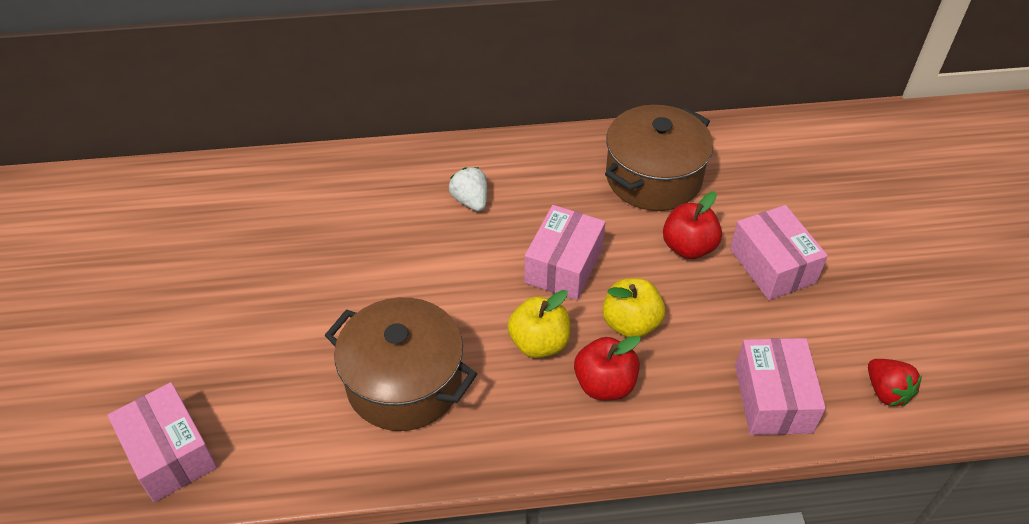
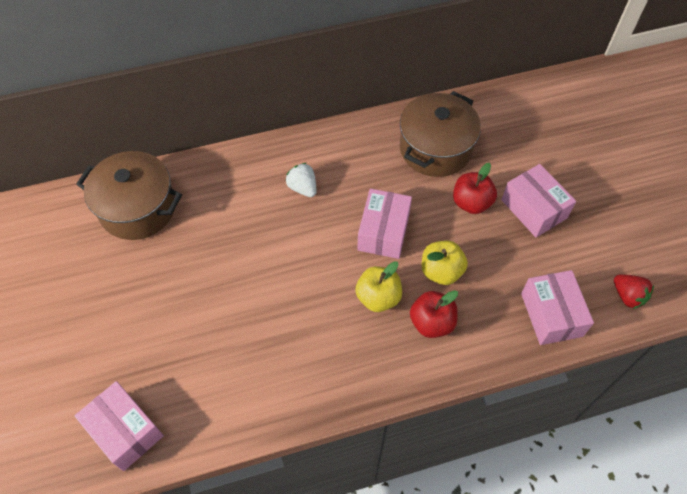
camera: 10 degrees left, 10 degrees up
(404, 383) = (286, 345): brown pot -> brown pot (138, 208)

